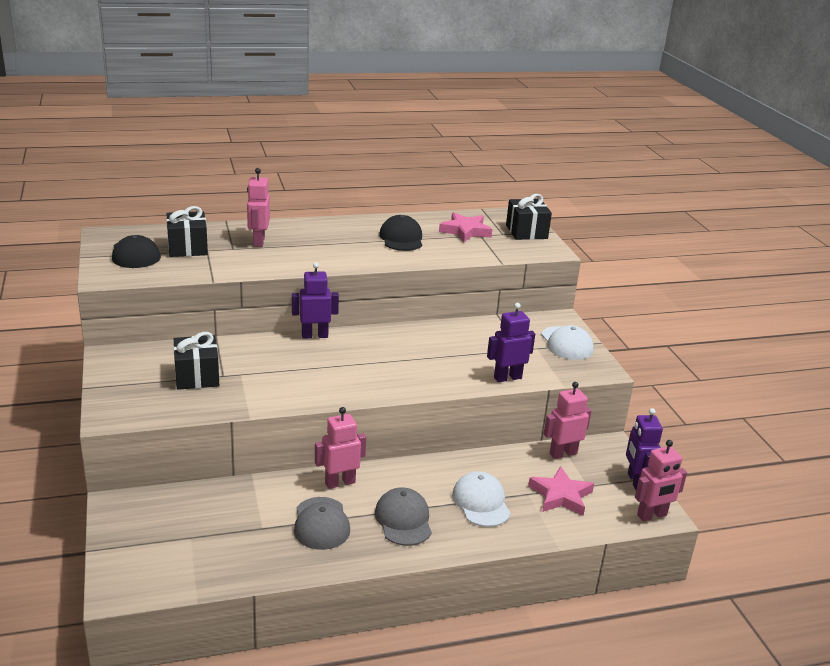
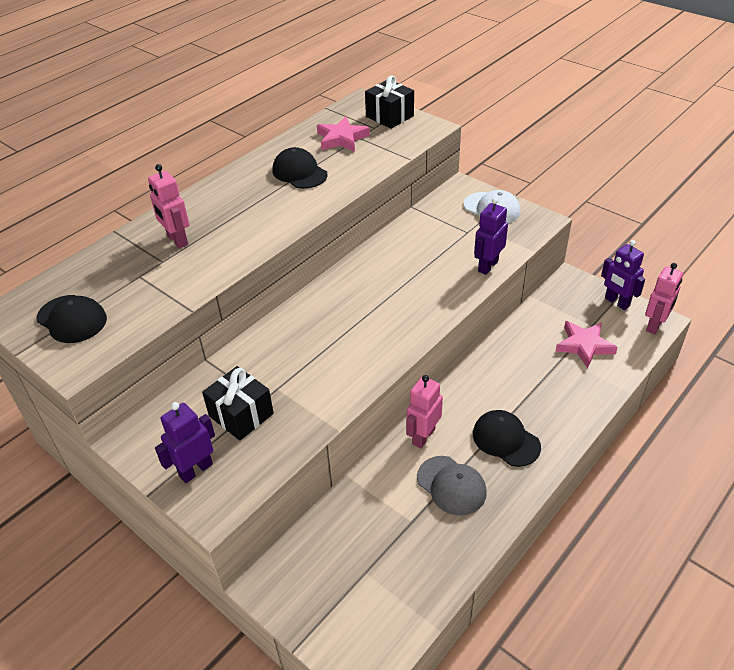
camera: 30 degrees left, 15 degrees up
(187, 248) = (116, 283): black gift -> none
(314, 335) = (293, 309): purple robot -> purple robot (195, 470)
(403, 520) = (505, 440): grey cap -> black cap
(481, 502) = (540, 387): white cap -> none
(563, 453) = (547, 307): pink robot -> none

